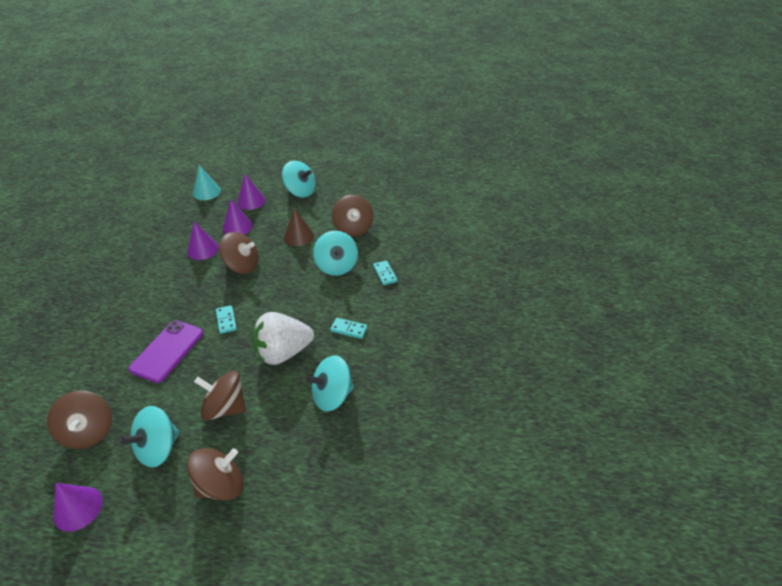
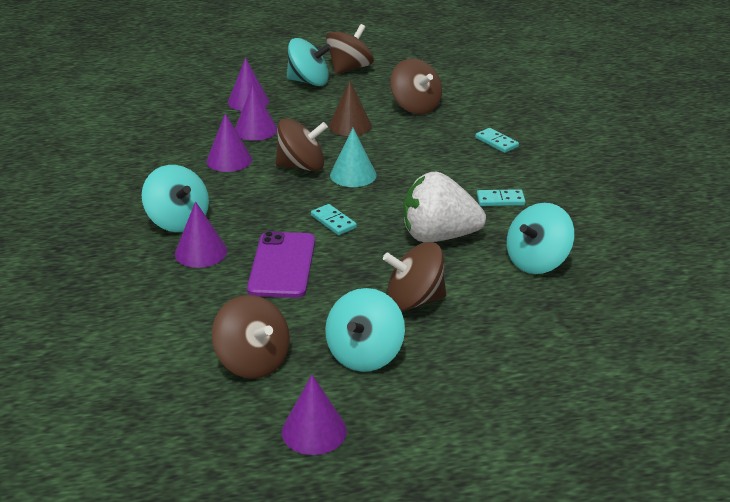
camera: 20 degrees left, 10 degrees down
(129, 325) = (201, 252): none -> purple cone
(206, 192) = (173, 102): turquoise cone -> turquoise cone (353, 175)
(221, 485) = (478, 367): brown spinning top -> brown spinning top (349, 68)
(283, 352) = (438, 236): white strawberry -> white strawberry turned 45 degrees clockwise
(337, 266) = (428, 145): turquoise spinning top -> turquoise spinning top (178, 221)

